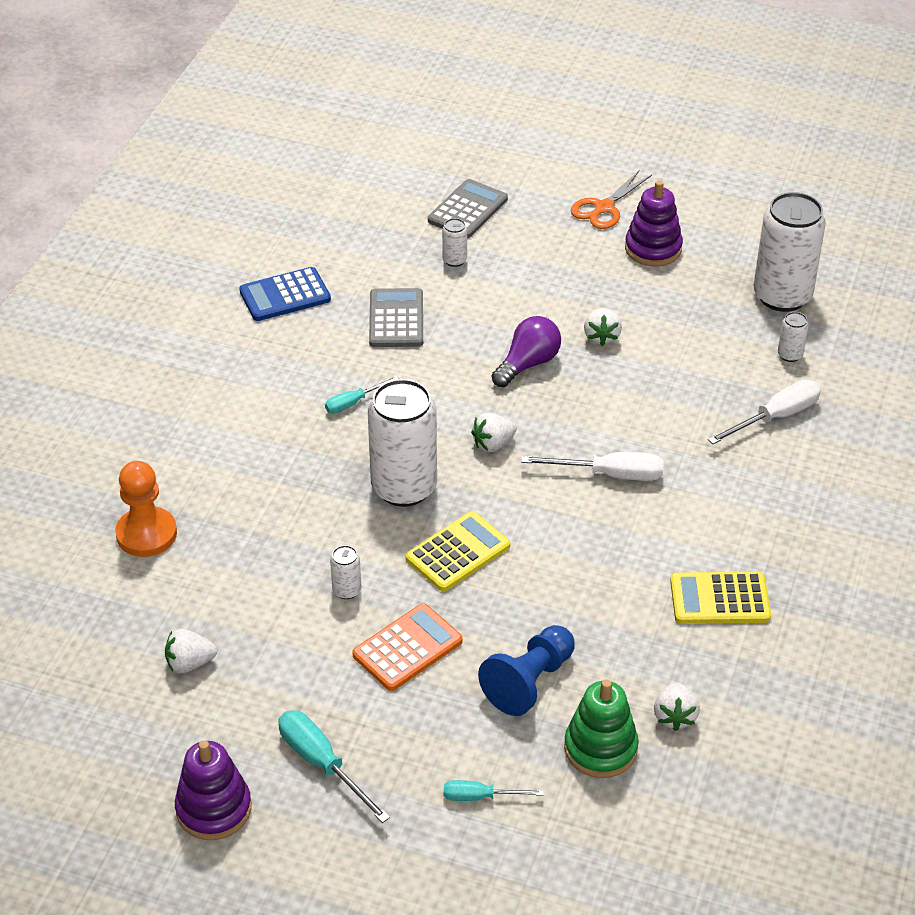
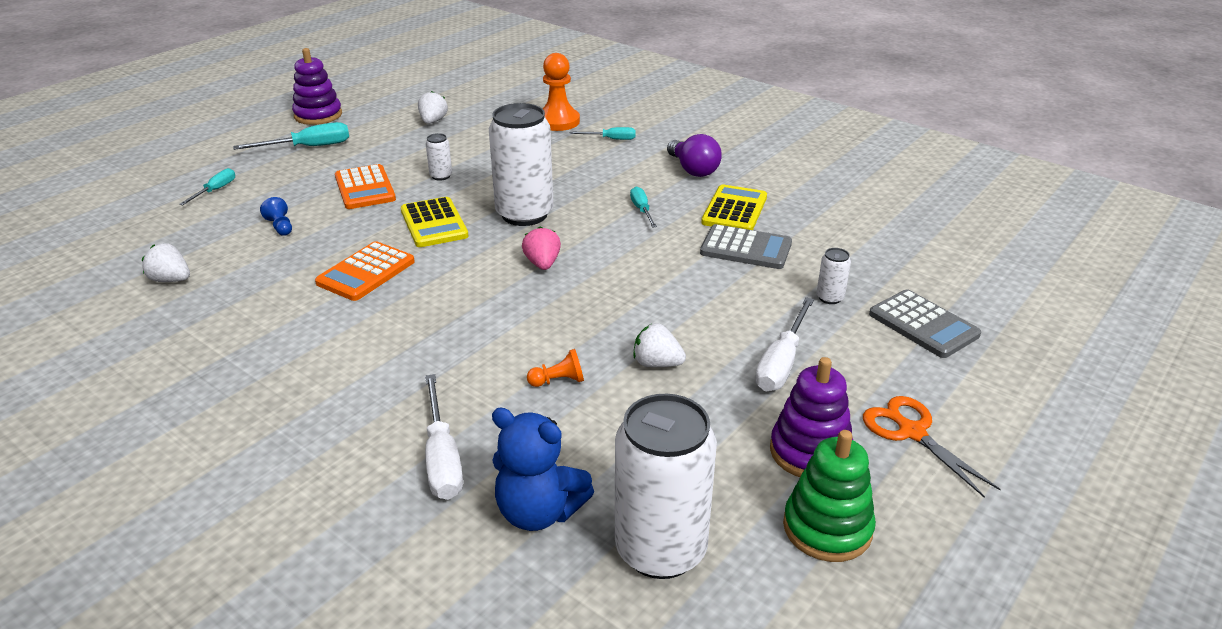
camera: 110 degrees right, 10 degrees down
(184, 470) = (611, 139): none -> turquoise screwdriver
(285, 295) = (804, 202): blue calculator -> none
(493, 444) = (542, 264): white strawberry -> pink strawberry
(528, 364) = (640, 306): purple light bulb -> purple light bulb (693, 170)
(529, 682) = (280, 226): blue pawn -> blue pawn, size x0.50
(576, 566) = (366, 272): none -> orange calculator
(600, 748) = (189, 241): green stacking toy -> green stacking toy (827, 528)
(609, 474) = (453, 316): white screwdriver -> white screwdriver (781, 362)
(655, 384) = (558, 381): none -> orange pawn
(719, 599) = (250, 337): yellow calculator -> yellow calculator (734, 210)
(790, 355) = (539, 512): white can -> blue teddy bear

